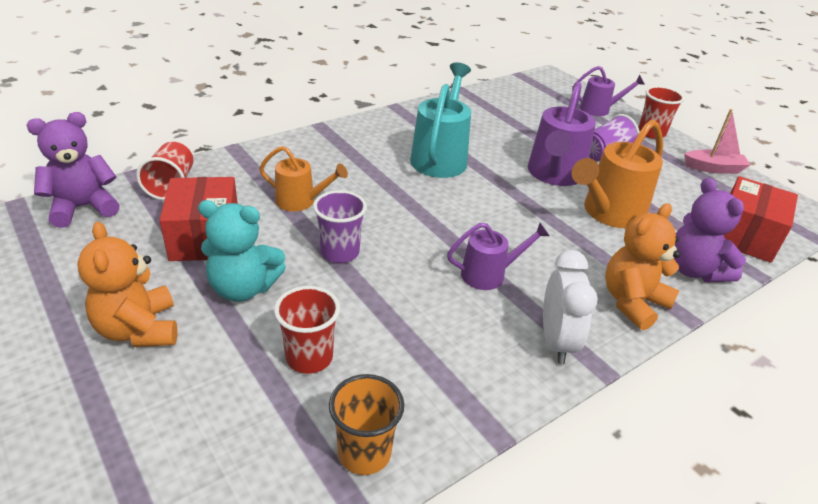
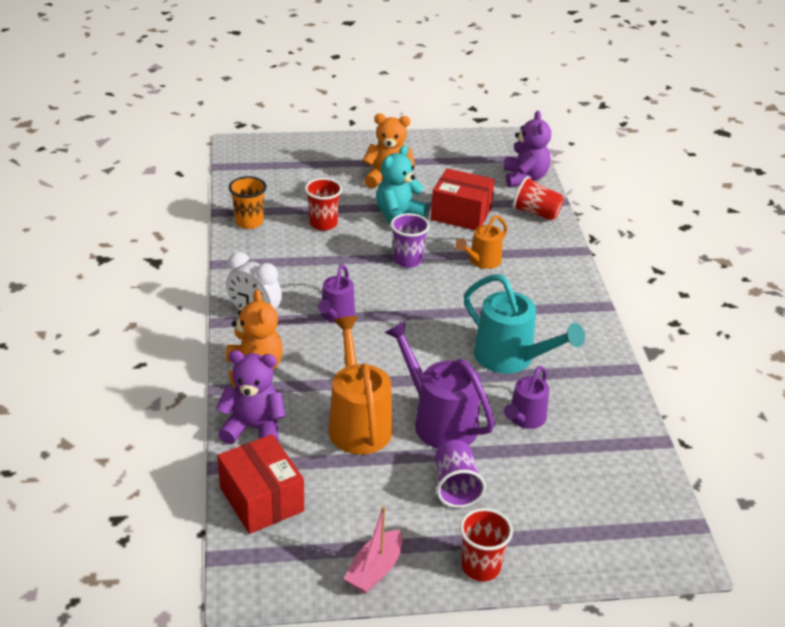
camera: 120 degrees right, 0 degrees up
(599, 109) = (563, 551): purple watering can -> purple watering can (525, 419)

